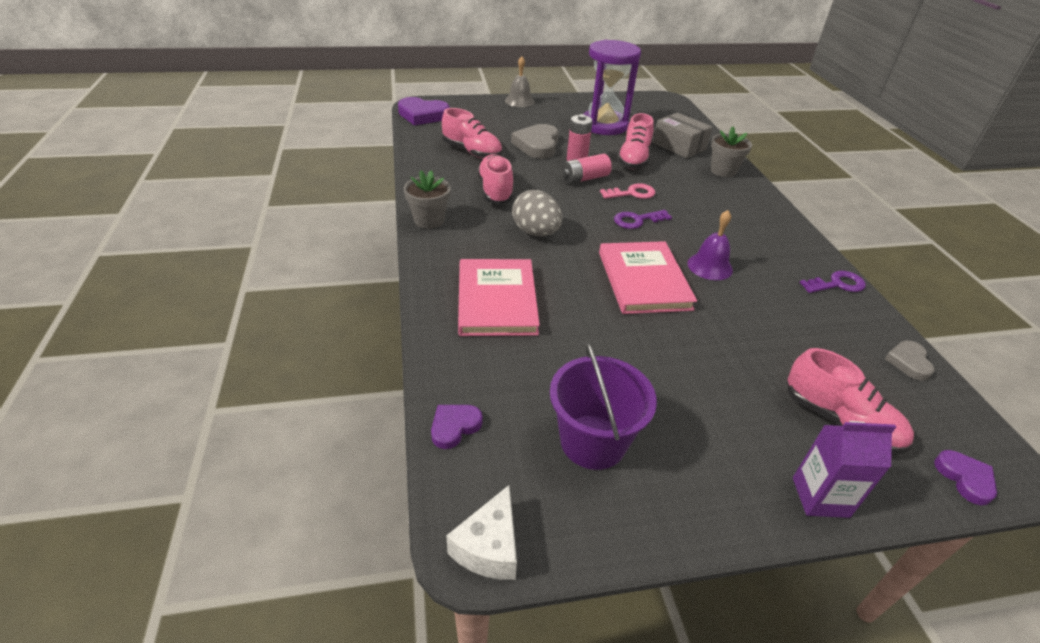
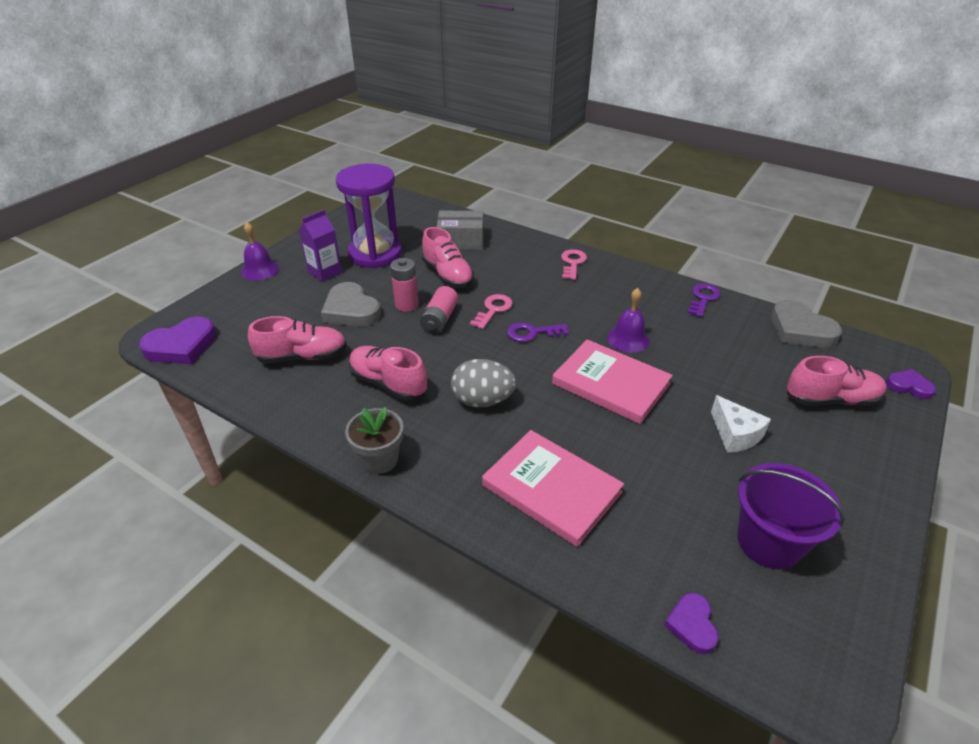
camera: 45 degrees left, 0 degrees up
(489, 547) = (840, 685): white cheese -> white cheese (735, 434)
(519, 101) = (260, 270): grey bell -> purple bell
(637, 220) = (532, 333): purple key -> purple key turned 60 degrees clockwise
(723, 171) = (521, 246): grey flower pot -> none
(750, 201) = (572, 263): none -> pink key
(820, 497) = (890, 459): purple carton -> purple carton (325, 272)
(908, 362) = (800, 330): grey heart -> grey heart, size x1.80

